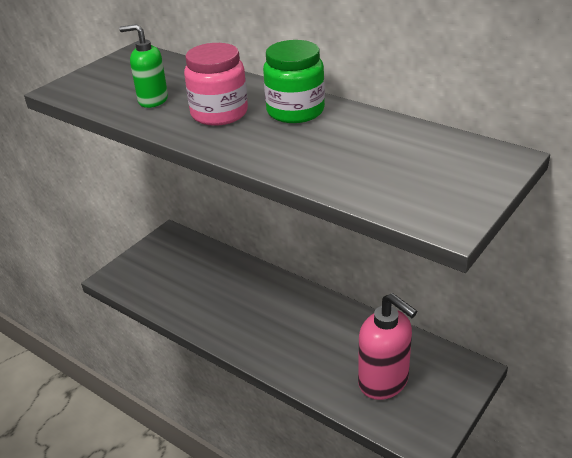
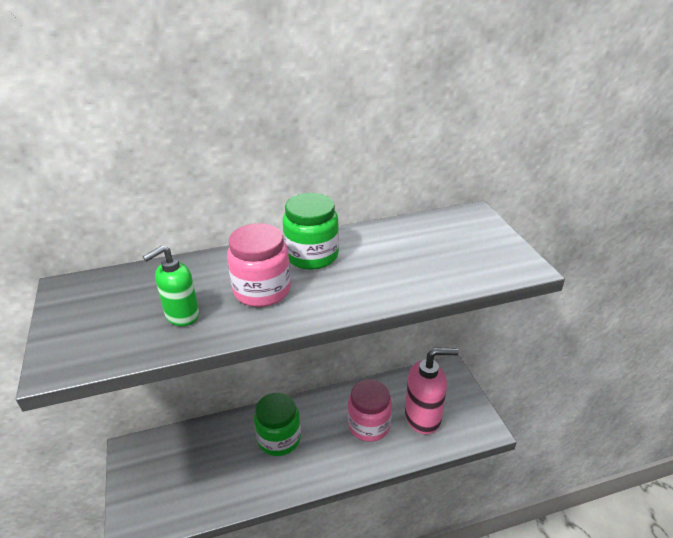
camera: 55 degrees left, 0 degrees up
(256, 301) = (279, 439): none -> green jar
(331, 348) = (369, 425): none -> pink jar

